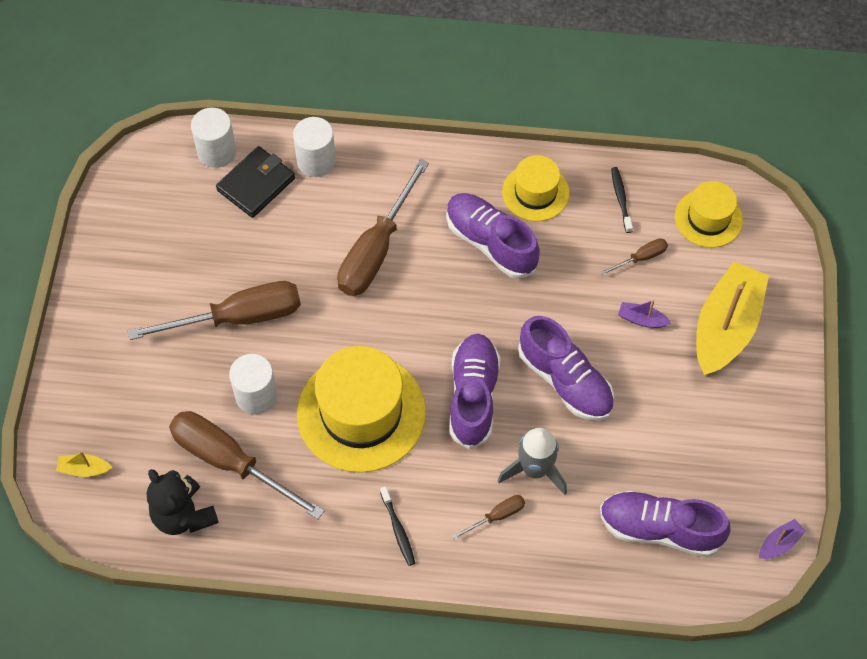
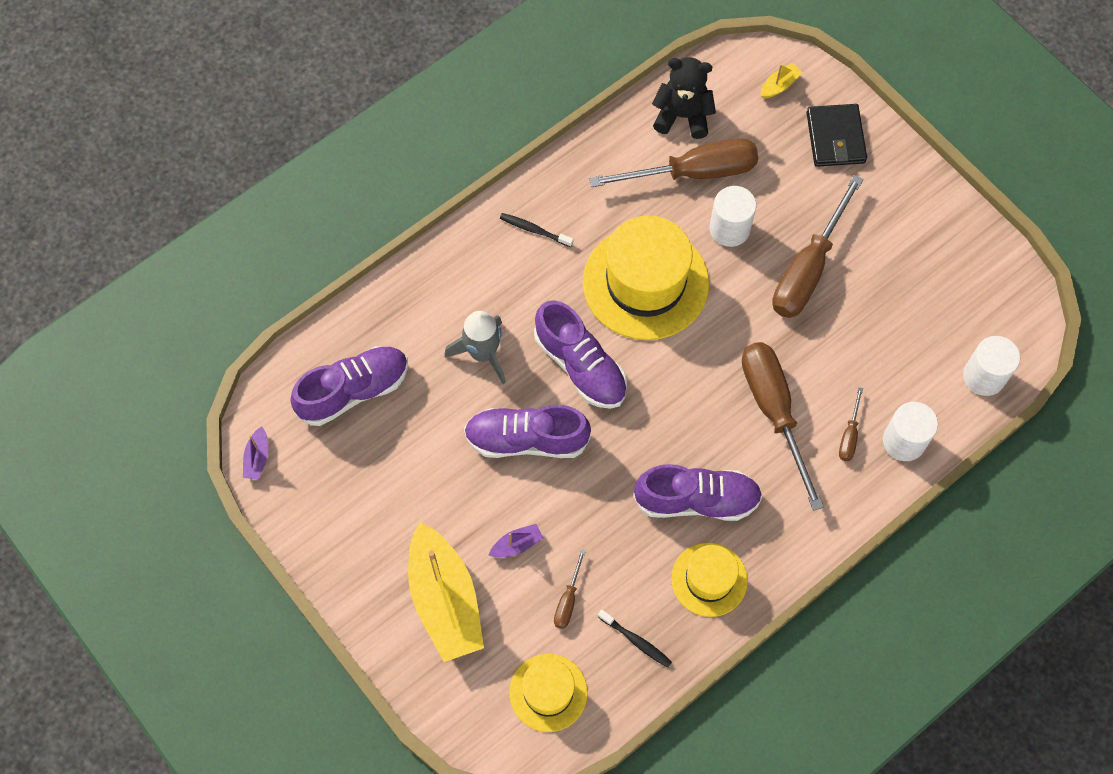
camera: 135 degrees right, 5 degrees up
(256, 184) = (923, 378): black wallet -> black wallet (835, 138)
(497, 516) = (477, 298): brown screwdriver -> brown screwdriver (849, 435)

